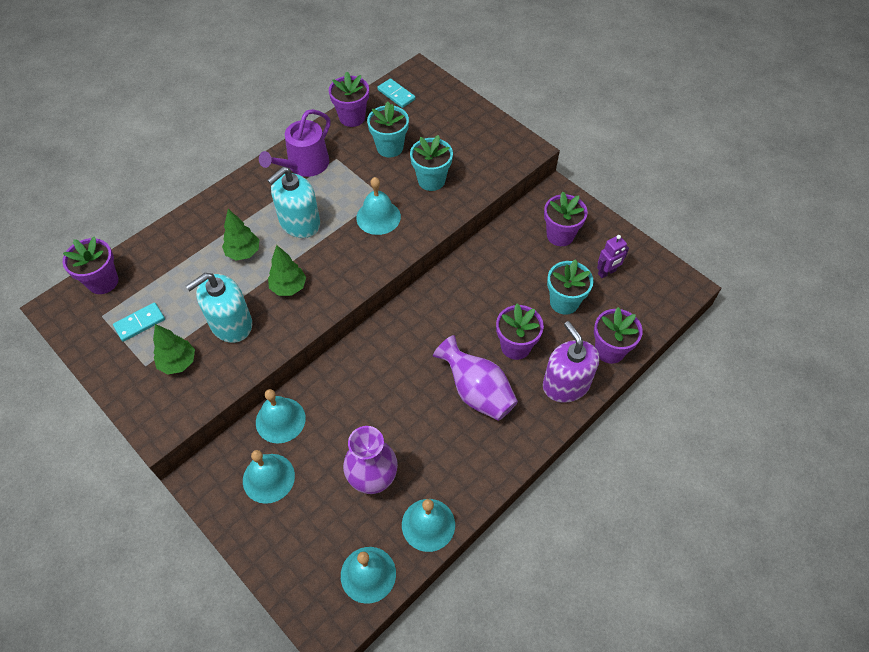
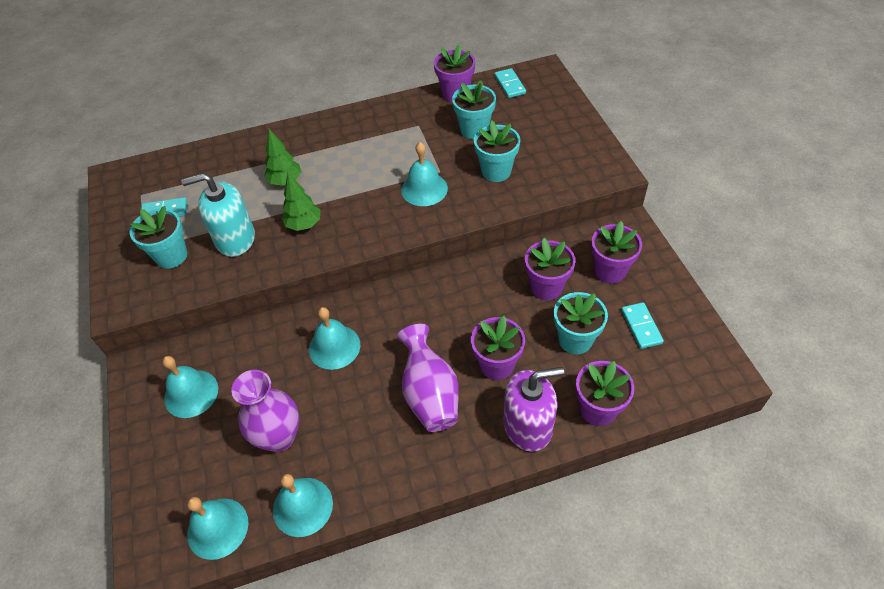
camera: 30 degrees right, 5 degrees down
(103, 281) = (160, 167): purple flower pot -> purple flower pot (546, 287)
(178, 363) = (171, 256): green tree -> turquoise flower pot
(280, 420) = (234, 345): turquoise bell -> turquoise bell (334, 347)
(299, 223) = (349, 171): turquoise soap dispenser -> none
(304, 165) = (386, 122): purple watering can -> none
(566, 384) = (528, 426): purple soap dispenser -> purple soap dispenser turned 75 degrees clockwise
(607, 272) = (641, 327): purple robot -> turquoise domino

